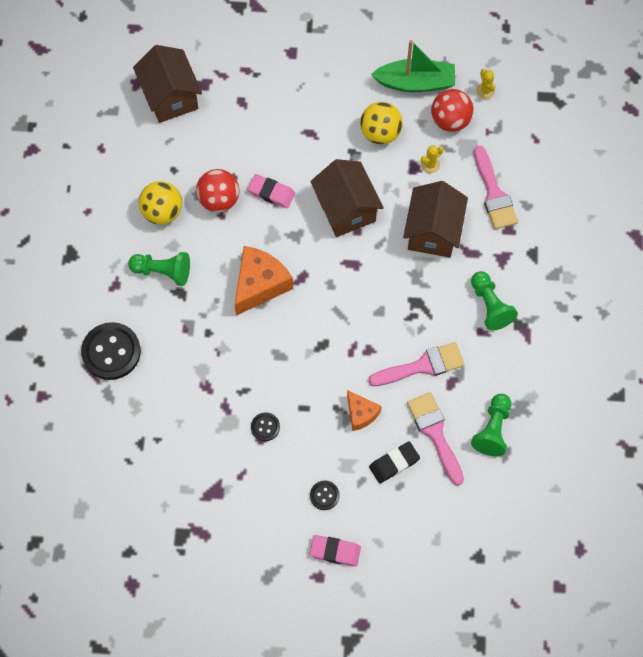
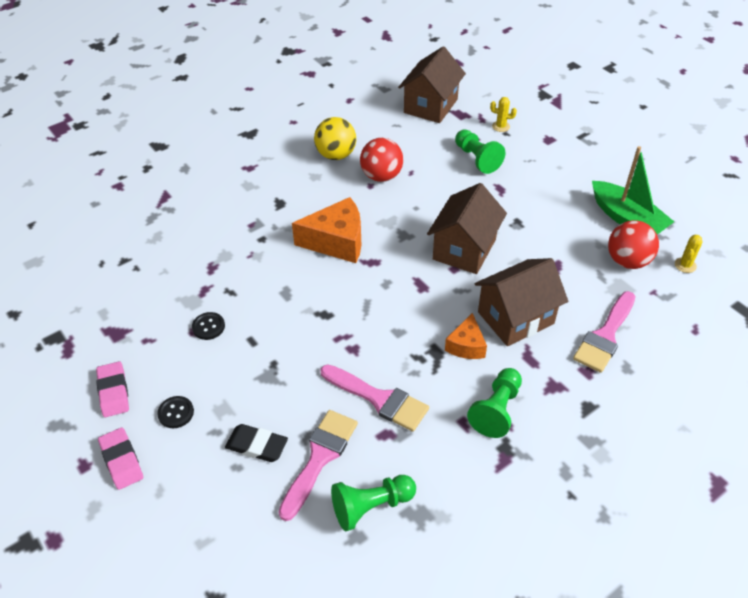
camera: 50 degrees right, 20 degrees down
(111, 352) = (190, 198): black button -> none
(163, 271) = (287, 184): green pawn -> green pawn (477, 159)
(271, 193) = (423, 199): pink eraser -> pink eraser (114, 392)
(361, 413) = (285, 385): orange cheese -> orange cheese (466, 345)
(380, 133) = (555, 227): yellow ball -> none
(430, 165) = (571, 275): yellow cactus -> yellow cactus (501, 126)

